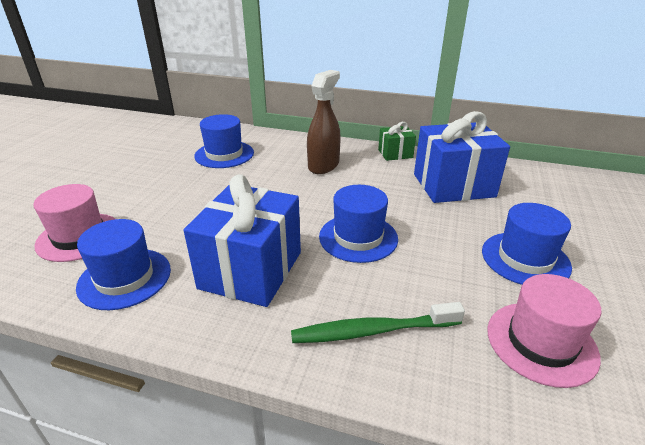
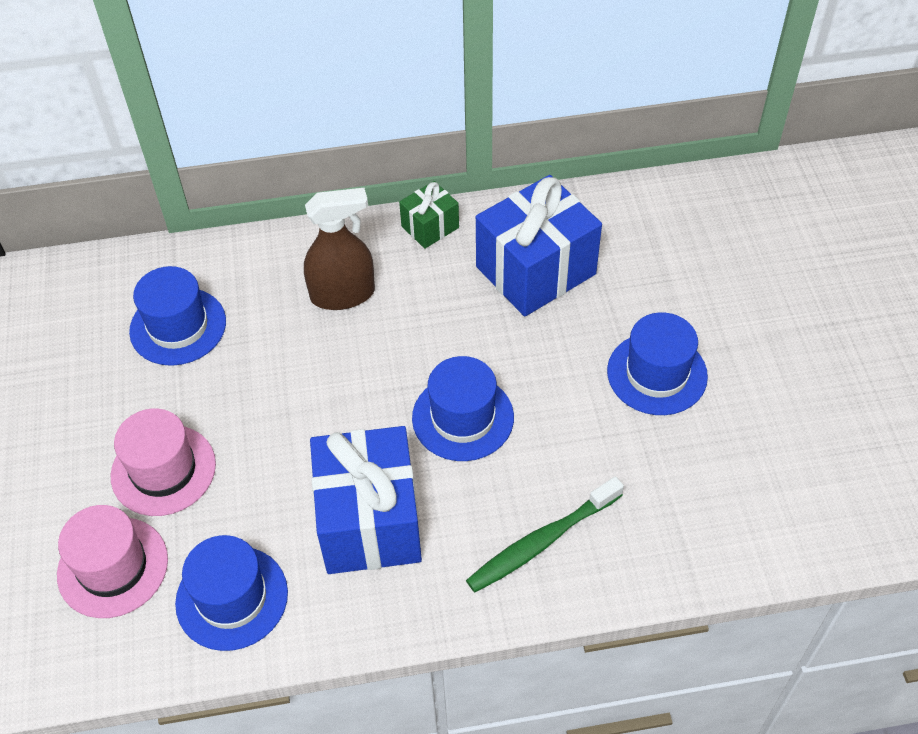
camera: 25 degrees left, 20 degrees up
(323, 165) = (343, 294): brown spray bottle -> brown spray bottle turned 75 degrees clockwise
(541, 342) = (699, 484): pink hat -> pink hat (163, 470)

